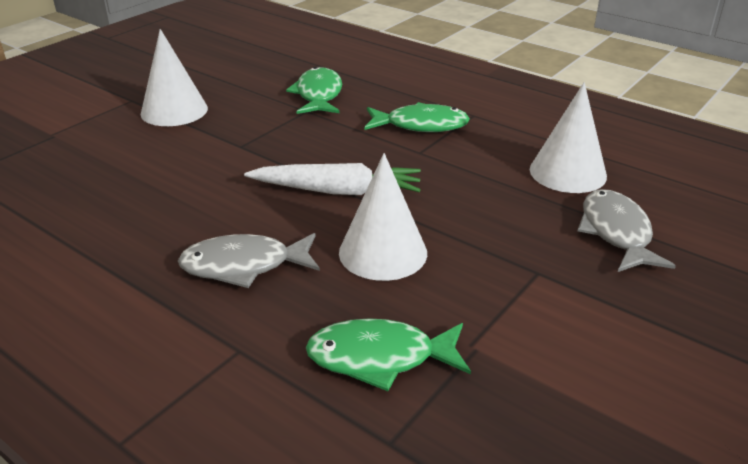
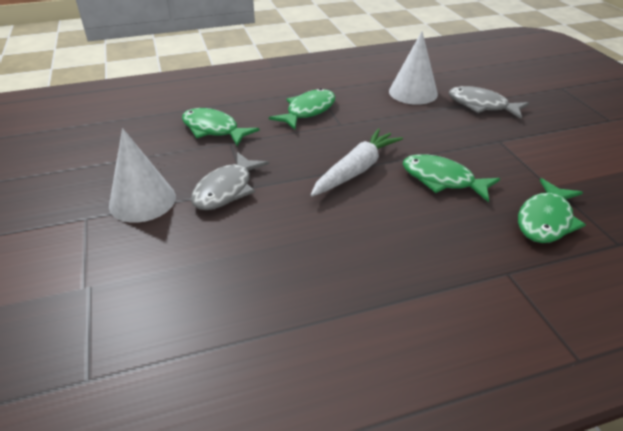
camera: 55 degrees left, 5 degrees up
(244, 266) = (413, 239): grey fish -> grey fish (226, 189)
(383, 252) = (442, 180): white cone -> green fish

